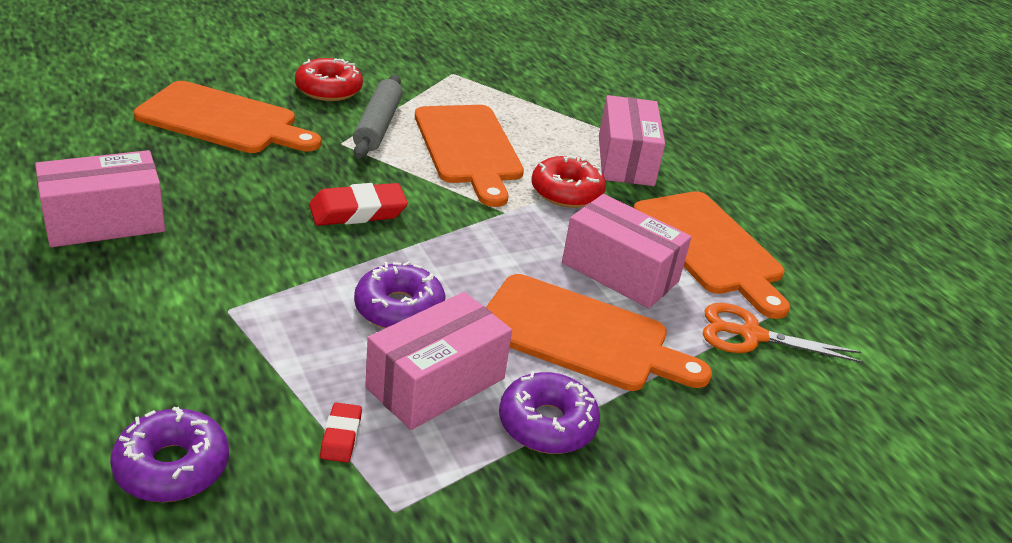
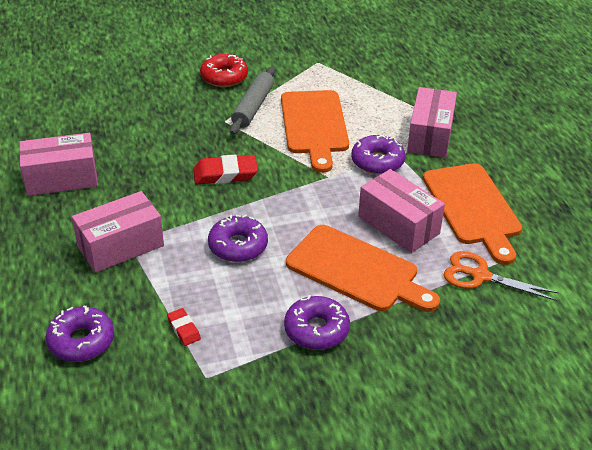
camera: 15 degrees right, 5 degrees up
(223, 120) = (147, 102): orange cutting board -> none
(341, 436) = (184, 329): red eraser -> red eraser turned 45 degrees counterclockwise
(436, 383) = (250, 298): pink box -> pink box (120, 246)
(566, 192) = (377, 161): red donut -> purple donut

